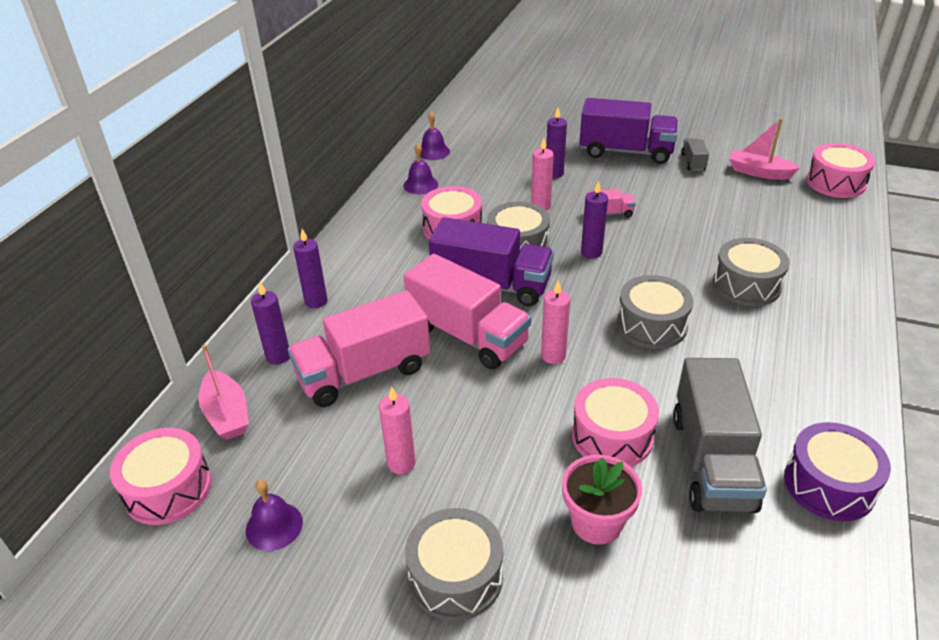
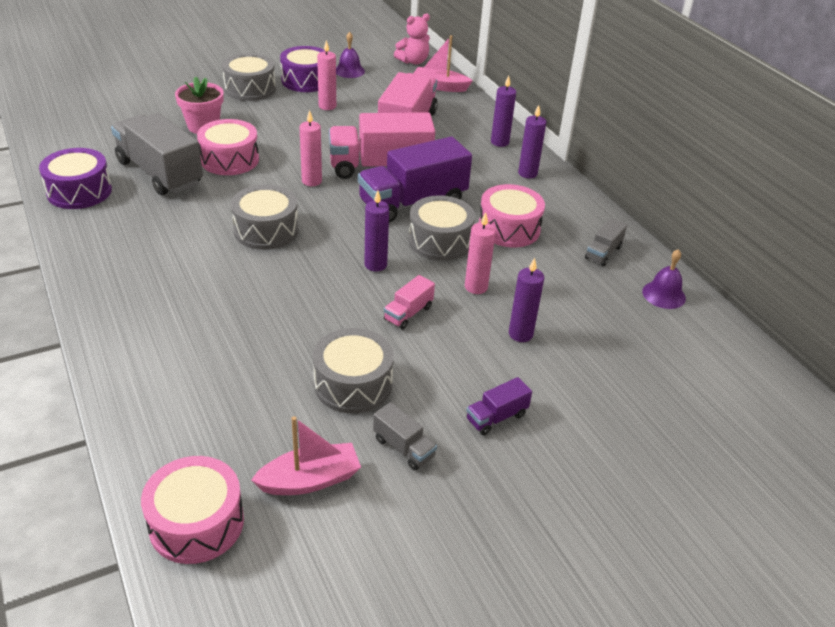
camera: 130 degrees right, 0 degrees up
(168, 489) = (413, 61): pink drum -> pink teddy bear
(278, 356) = (464, 113): purple candle -> purple candle (527, 173)
(358, 542) = (306, 80): none -> purple drum
(420, 185) = (603, 253): purple bell -> grey truck
(626, 152) = (496, 417): purple truck -> purple truck, size x0.45
(746, 285) = (216, 301): grey drum -> grey drum (353, 384)

